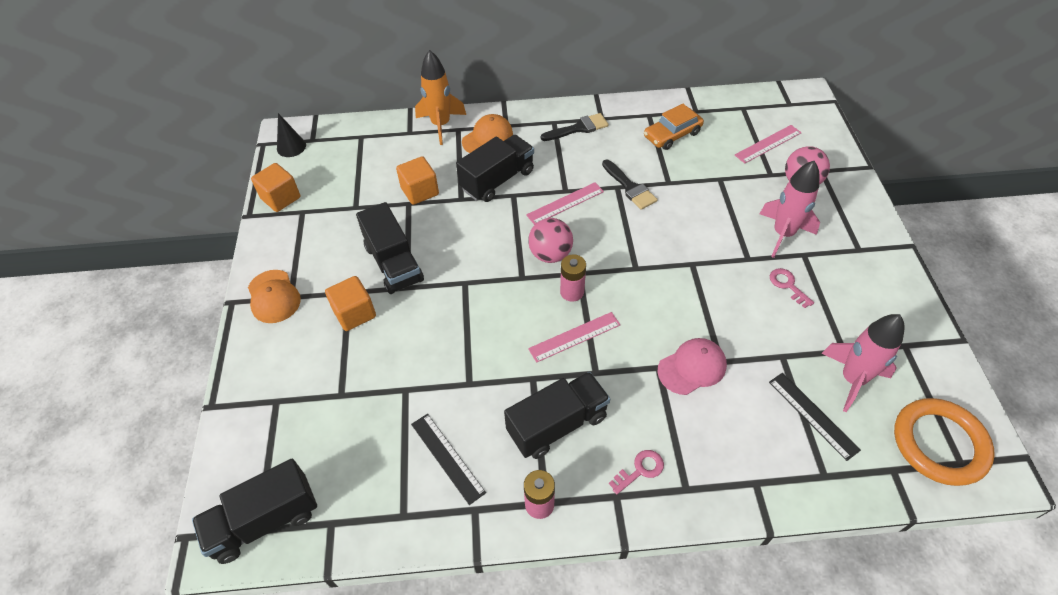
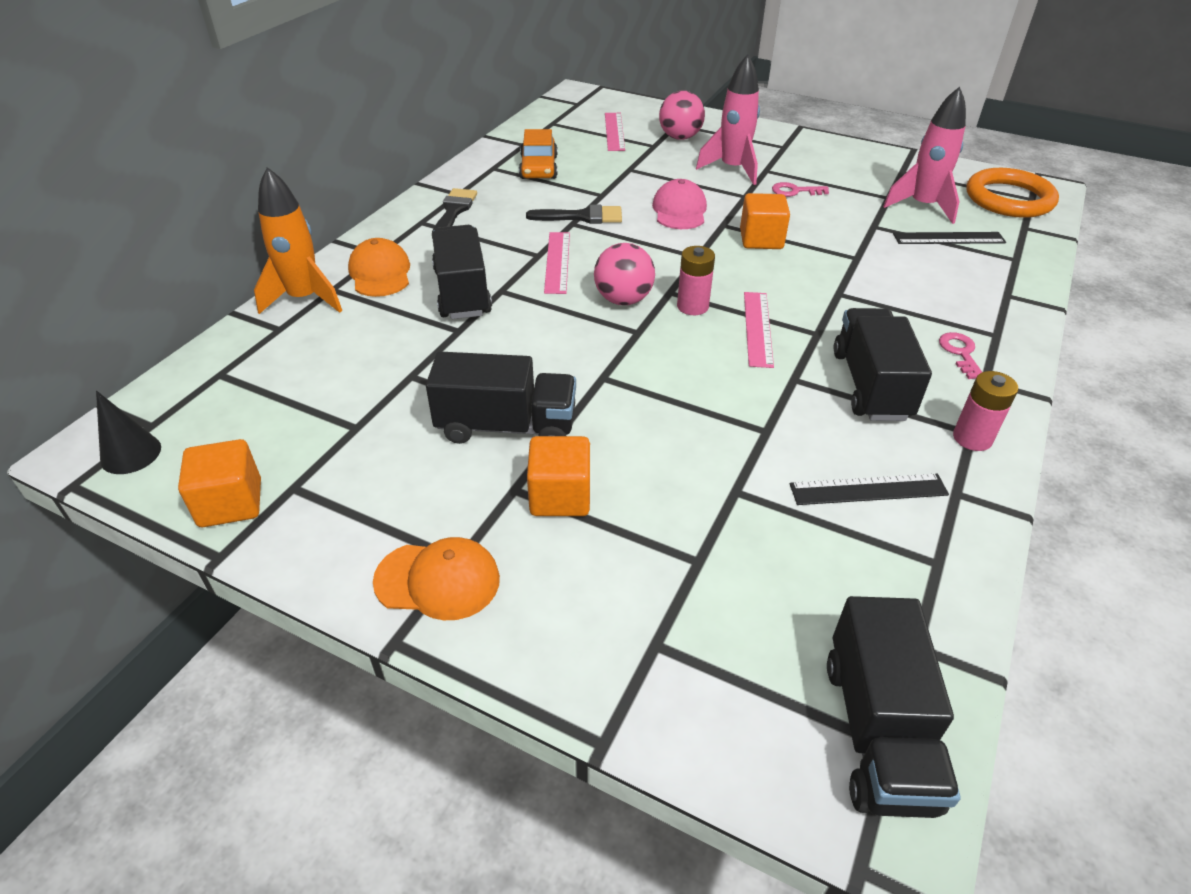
camera: 60 degrees left, 10 degrees down
(420, 191) = (402, 358): orange cube -> orange cube (761, 239)
(692, 367) = (853, 275): pink cap -> pink cap (679, 210)

